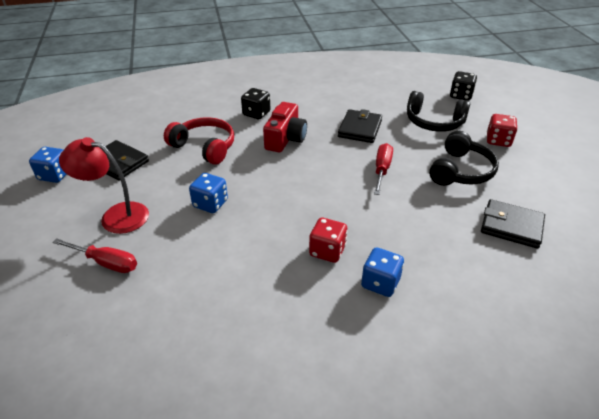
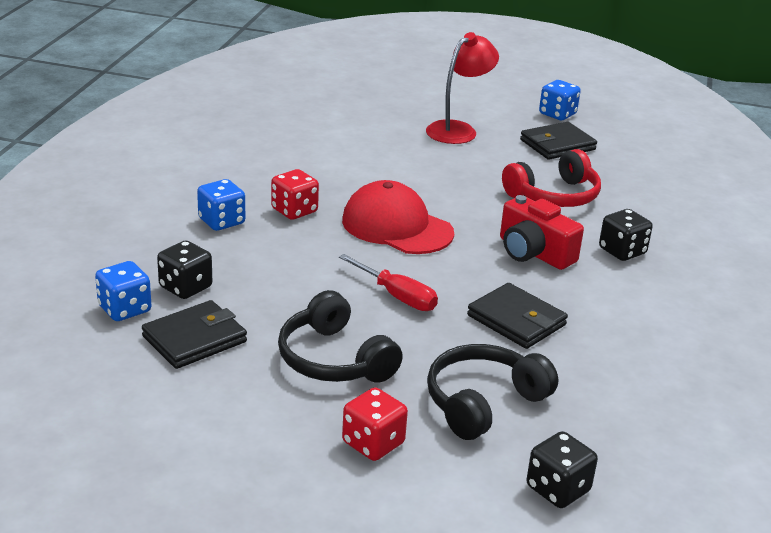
camera: 115 degrees right, 10 degrees down
(106, 263) = (392, 117): red screwdriver -> none
(210, 204) = (433, 174): blue dice -> blue dice (125, 309)
(304, 195) = (397, 227): none -> red cap
(474, 257) = (185, 287): none -> black dice

